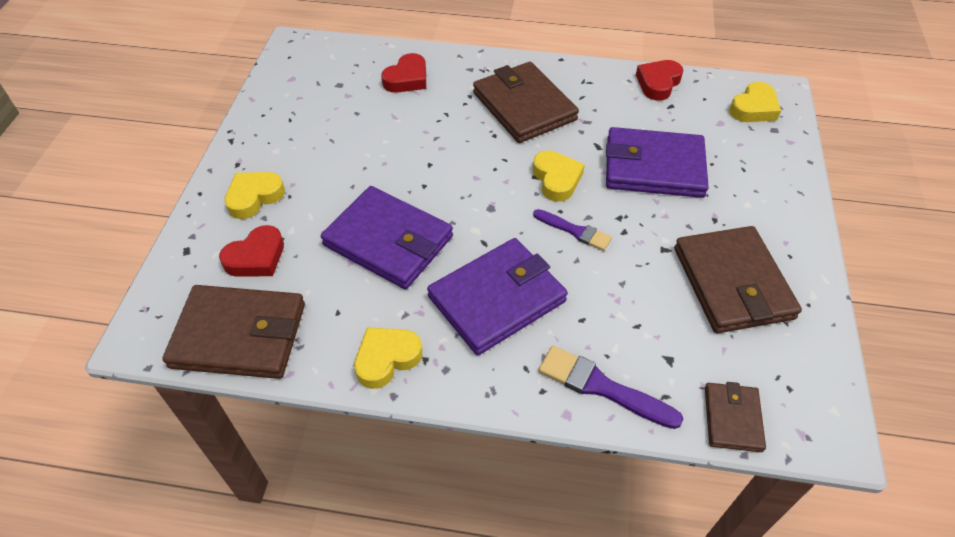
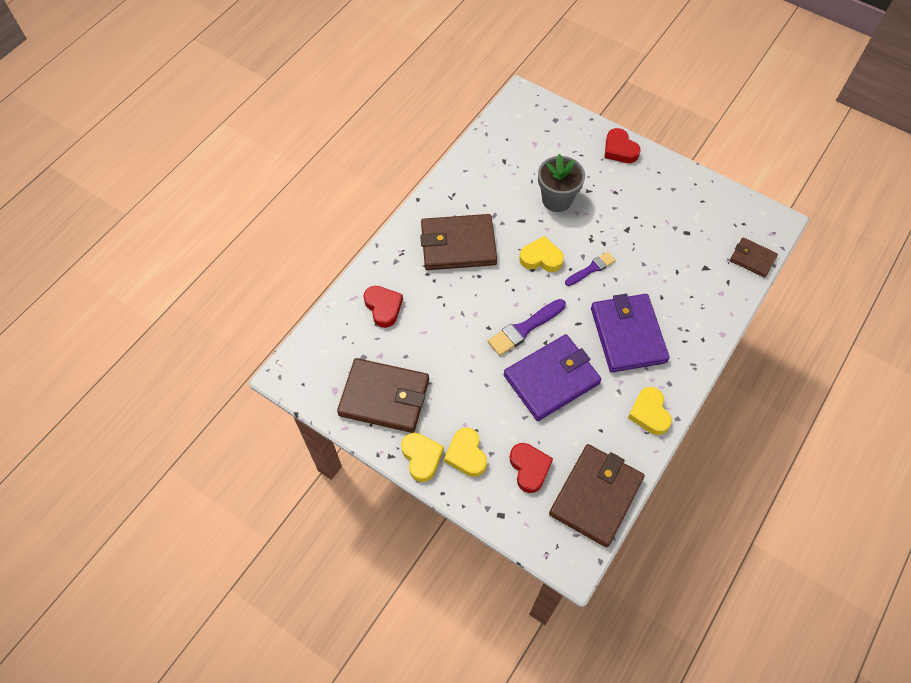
camera: 65 degrees left, 10 degrees up
(602, 387) = (711, 309): purple brush -> purple brush (524, 328)
(654, 167) = (557, 199): purple wallet -> grey flower pot
(658, 83) = (477, 156): red heart -> red heart (619, 149)
(732, 283) = (666, 210): brown wallet -> brown wallet (384, 397)
(753, 108) = (530, 119): yellow heart -> yellow heart (421, 457)

